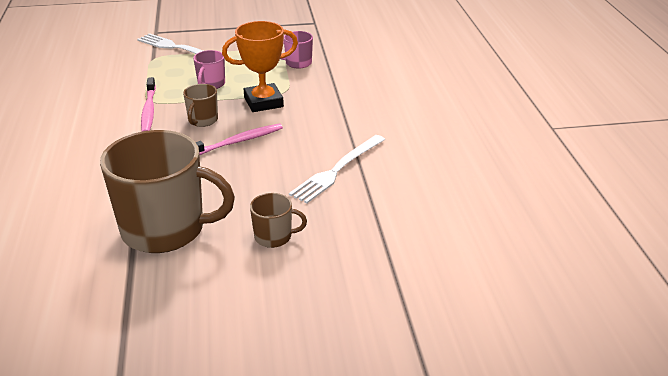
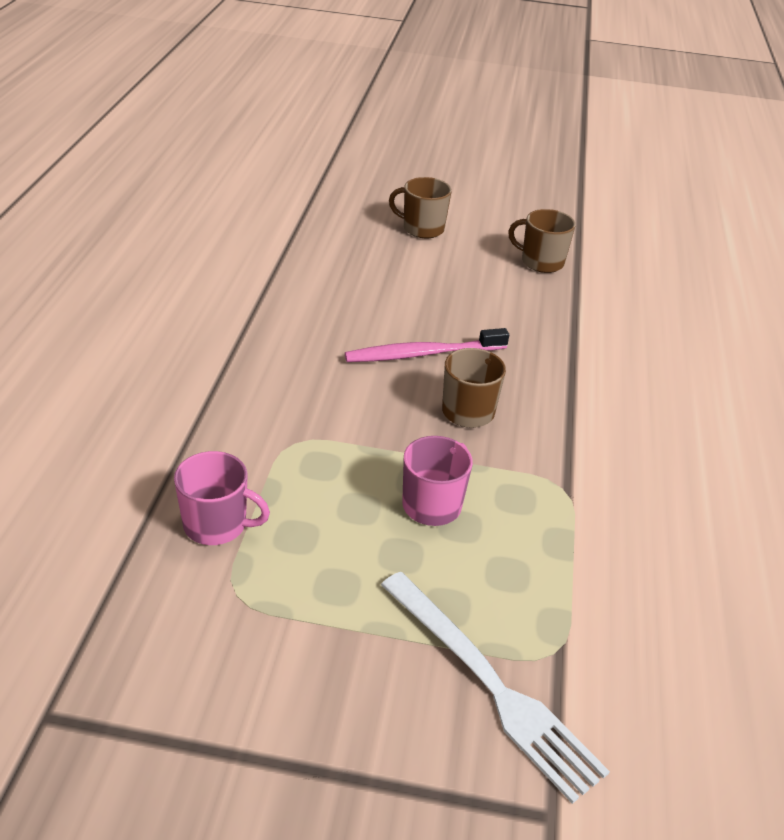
camera: 165 degrees left, 5 degrees up
(149, 110) = (565, 461): pink toothbrush -> none
(165, 230) = (541, 262): brown mug -> brown mug, size x0.44
(263, 102) = (347, 425): orange trophy -> none
(337, 170) = (305, 278): white fork -> none

